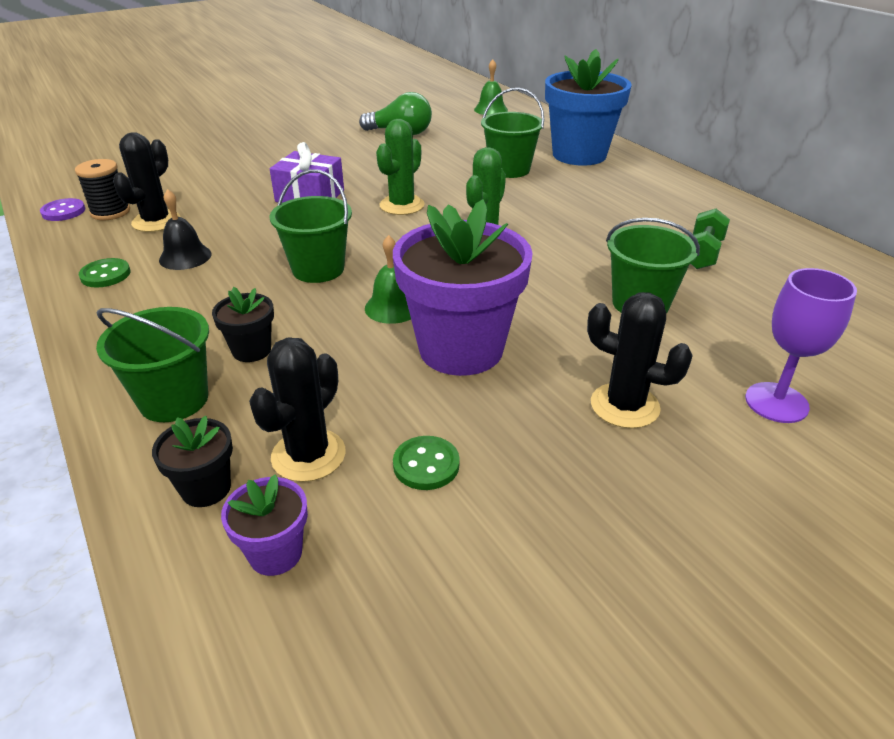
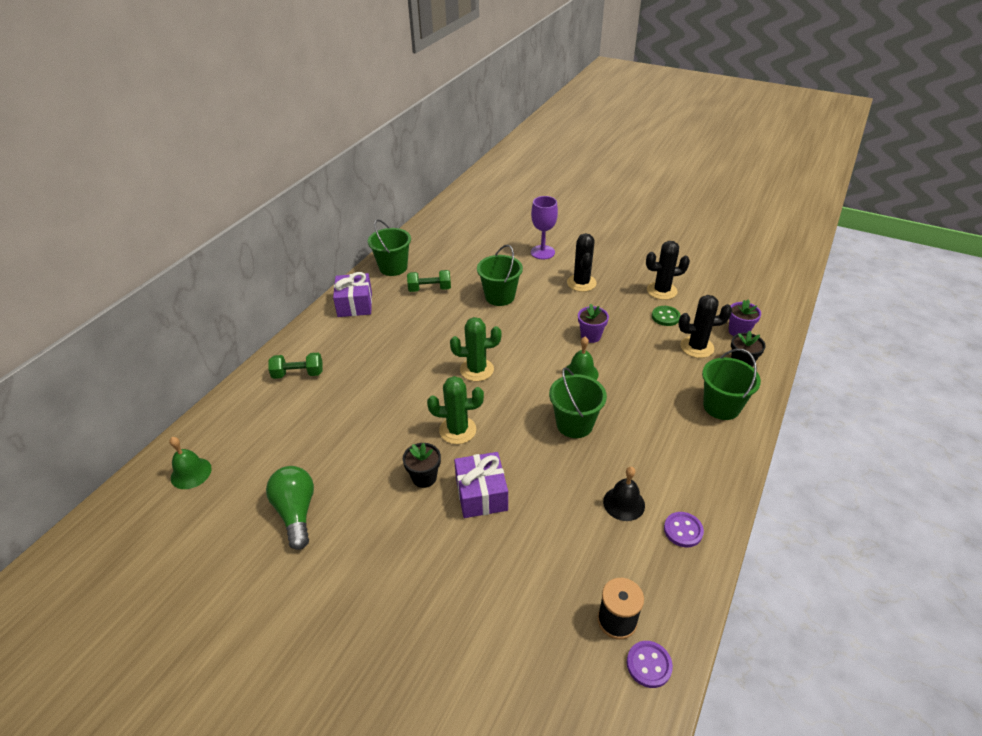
camera: 120 degrees left, 5 degrees up
(105, 275) = (683, 530): green button -> purple button
(156, 221) = (600, 567): black cactus -> black cactus (661, 291)
(251, 350) = (665, 403): black flower pot -> black flower pot (424, 477)
(461, 349) = (590, 336): purple flower pot -> purple flower pot, size x0.45
(509, 169) = (352, 400): green bucket -> green bucket (393, 267)
(579, 155) = (298, 374): blue flower pot -> green dumbbell
(695, 200) = (355, 304): none -> purple gift

